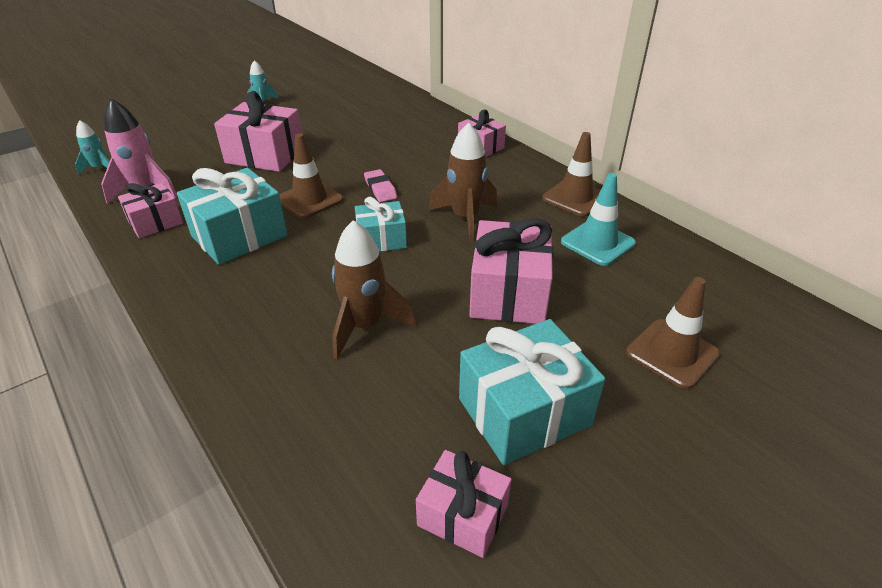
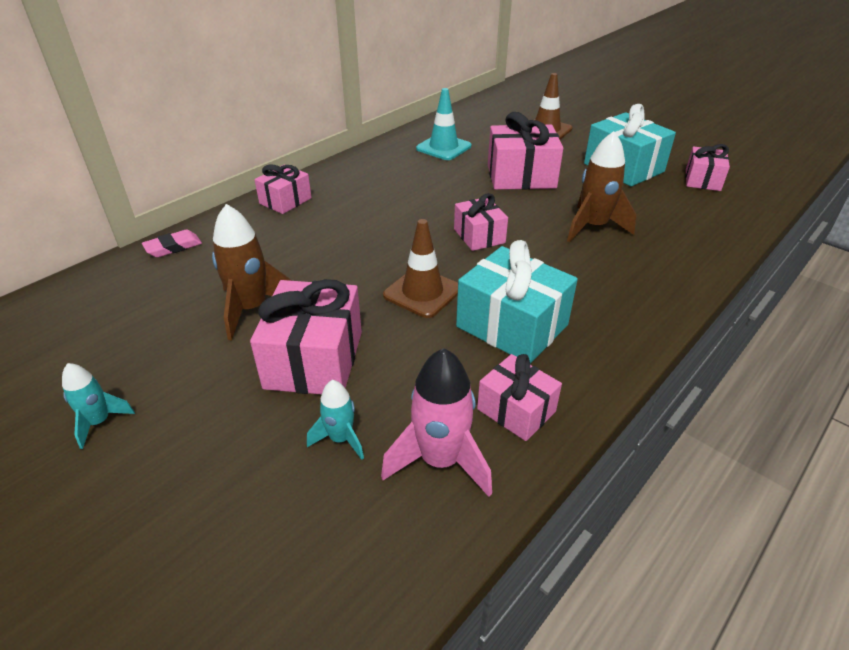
camera: 100 degrees left, 0 degrees up
(100, 168) = (382, 573): turquoise rocket -> turquoise rocket (340, 439)
(380, 189) = (387, 250): pink eraser -> pink eraser (173, 247)
(381, 239) = (479, 236): turquoise gift -> pink gift
(465, 218) = (428, 199): brown rocket -> brown rocket (251, 309)
(575, 198) = (380, 155): brown traffic cone -> none

